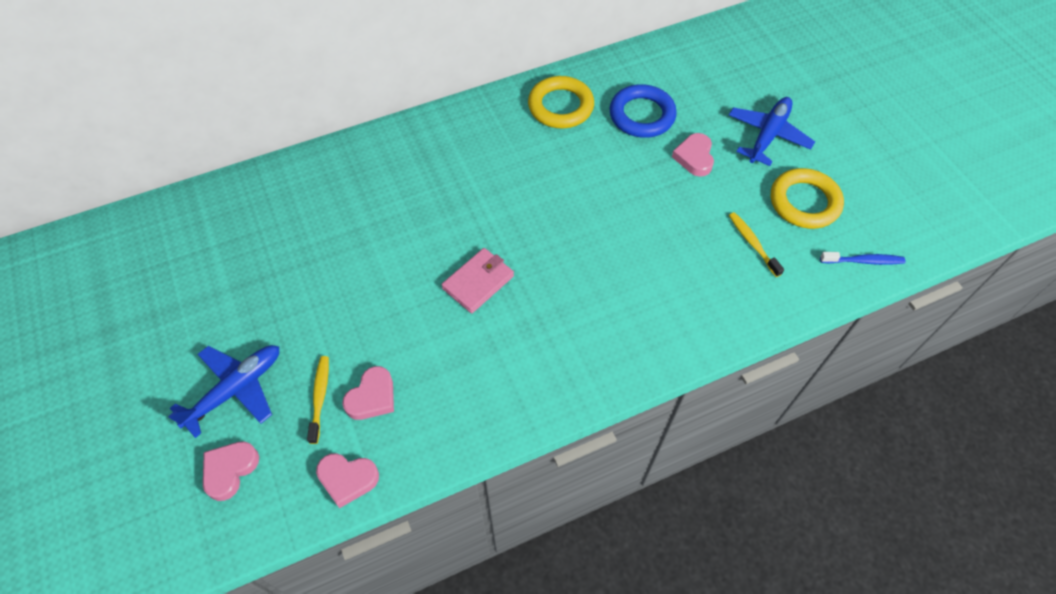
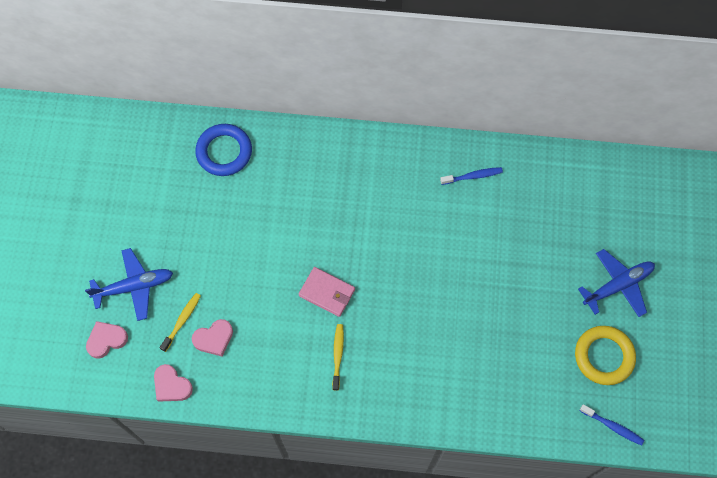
camera: 30 degrees right, 10 degrees up
(478, 282) = (327, 292): pink wallet -> pink wallet turned 45 degrees clockwise
(560, 106) = (473, 176): yellow ring -> blue toothbrush
(642, 115) = (530, 216): blue ring -> blue ring (224, 152)
(694, 157) = (546, 274): pink heart -> none
(752, 243) = (540, 368): yellow toothbrush -> yellow toothbrush (338, 355)

